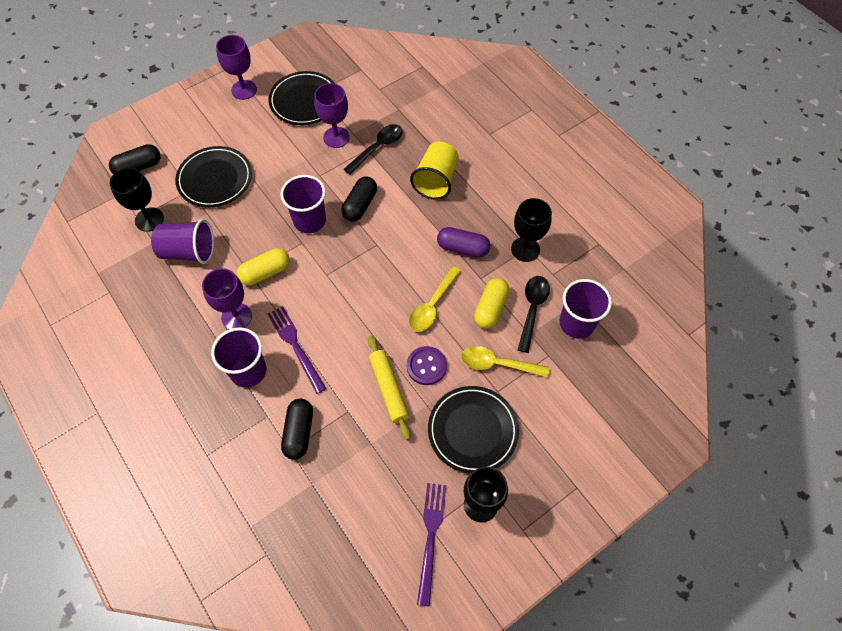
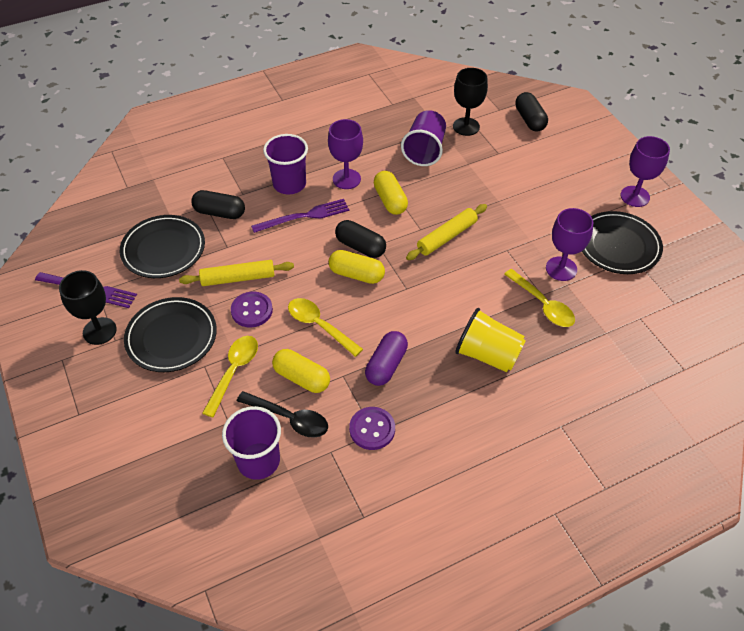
camera: 100 degrees right, 10 degrees down
(215, 179) = (509, 170): black plate -> black plate (163, 249)
(309, 220) = (447, 237): purple cup -> yellow rolling pin
(360, 205) = (461, 280): black capsule -> black capsule (360, 246)
(367, 286) = (356, 274): none -> yellow capsule
(377, 148) = (543, 305): black spoon -> yellow spoon
(525, 249) = (372, 429): black goblet -> purple button

